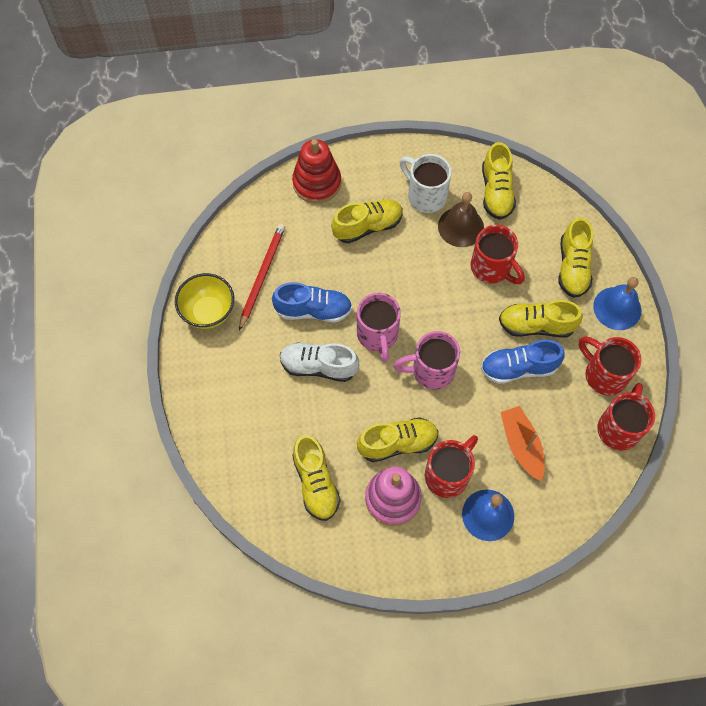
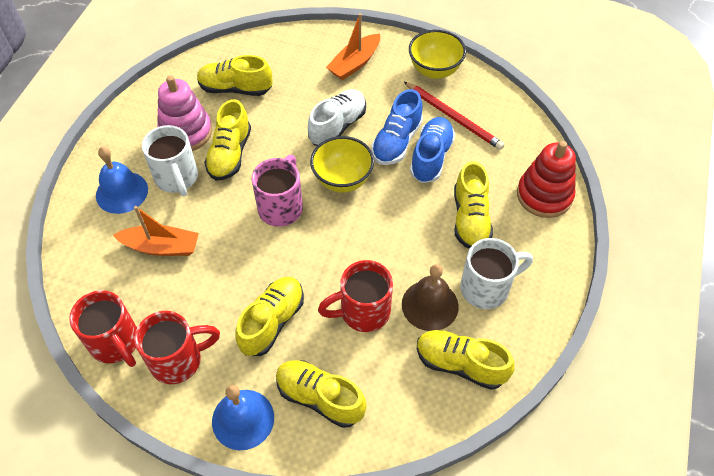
camera: 115 degrees right, 10 degrees down
(230, 387) = (354, 63): none -> orange boat
(378, 335) = (342, 180): pink mug -> yellow bowl
(448, 474) = (177, 178): red mug -> white mug
(518, 368) = (237, 282): blue shoe -> blue shoe (431, 157)

